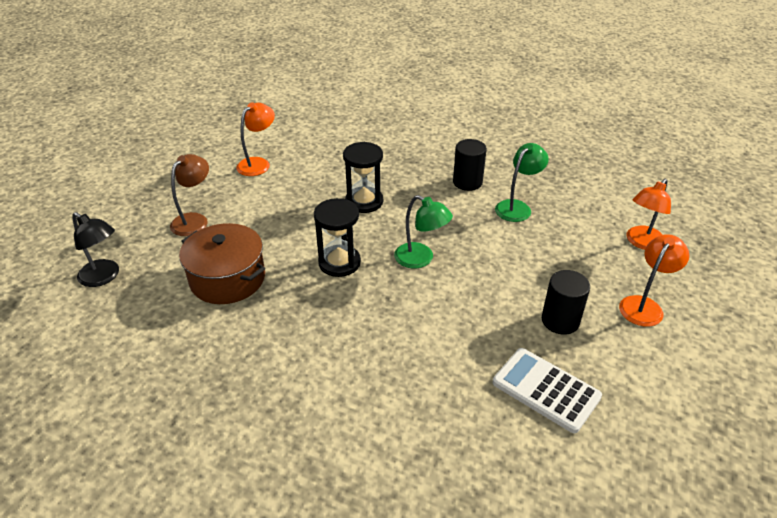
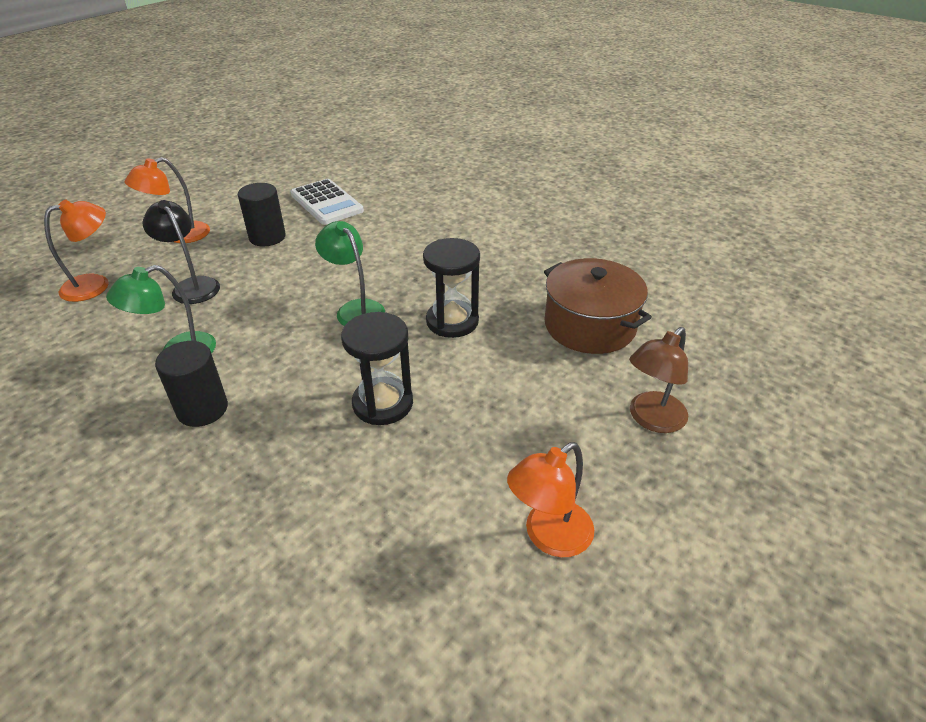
camera: 165 degrees left, 0 degrees up
(104, 277) = (749, 353): black lamp -> black lamp (192, 286)

